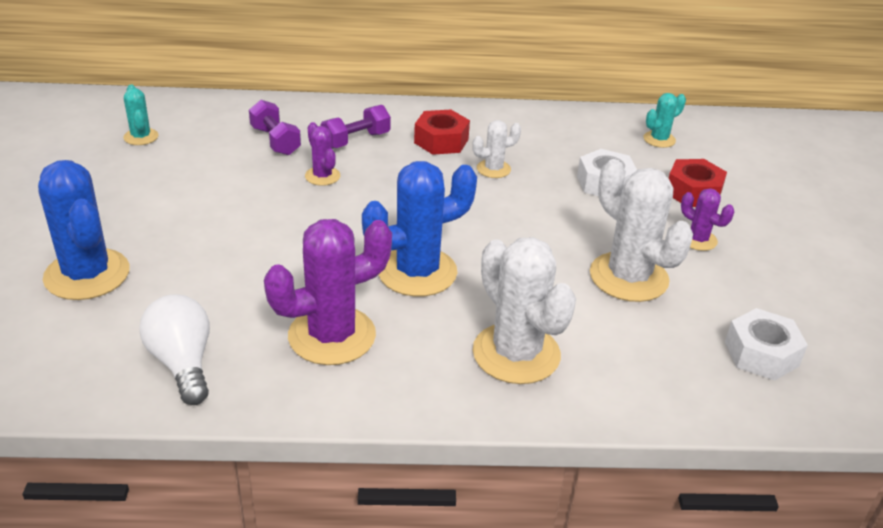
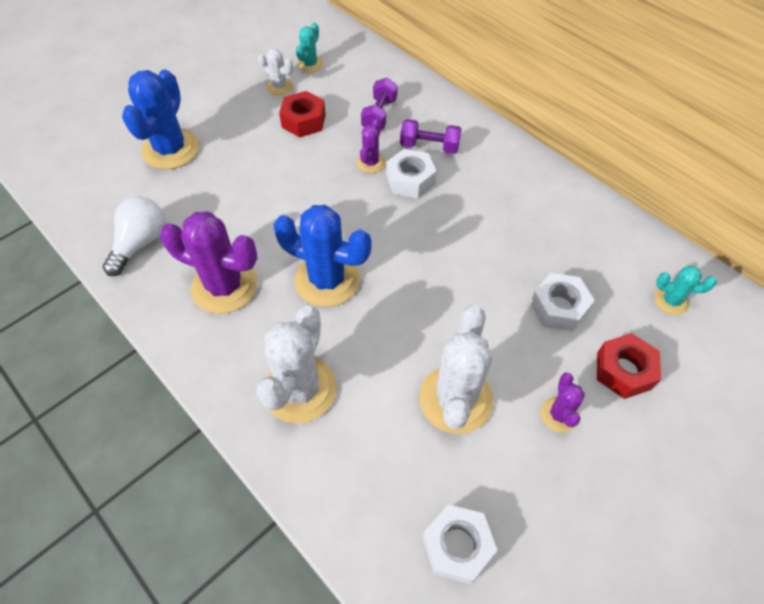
camera: 50 degrees right, 20 degrees up
(376, 169) = (410, 180): none -> white nut
(441, 141) = (487, 184): red nut -> red nut (303, 121)
(493, 169) = (490, 234): white cactus -> white cactus (279, 86)

